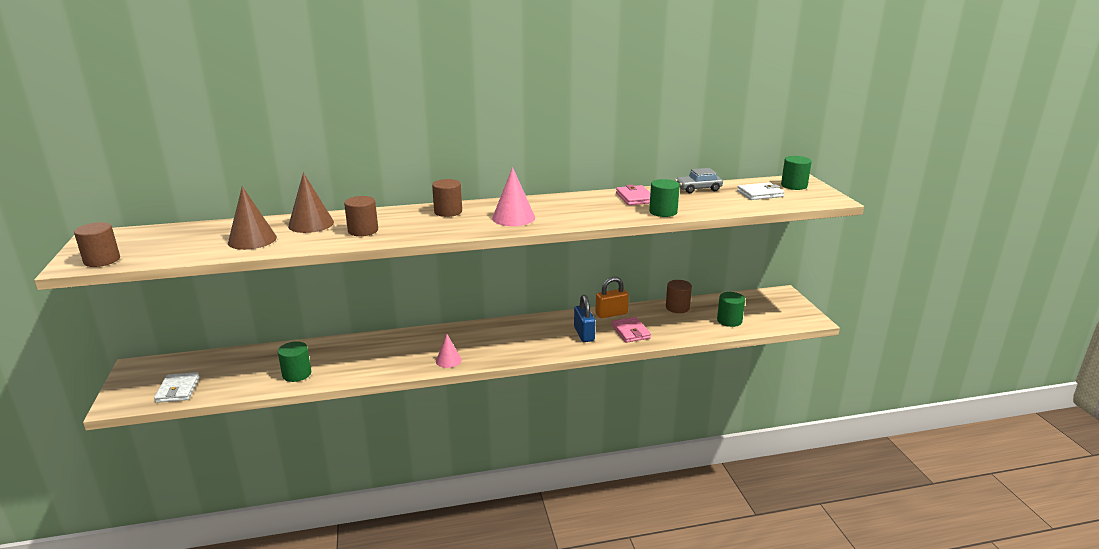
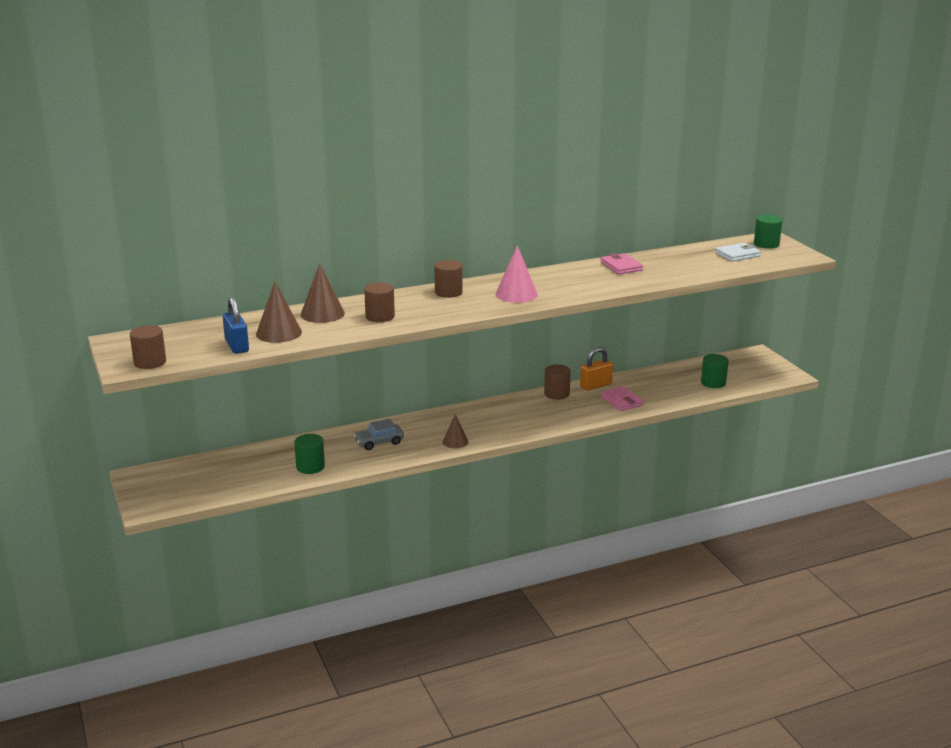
camera: 10 degrees left, 0 degrees up
(178, 390) = (199, 491): white wallet -> none
(448, 360) = (455, 441): pink cone -> brown cone
(584, 334) = (577, 407): blue padlock -> blue padlock (237, 346)
(663, 212) = (654, 279): green cylinder -> none
(677, 307) = (658, 374): brown cylinder -> brown cylinder (556, 394)
(698, 189) = (677, 253): grey car -> grey car (379, 442)

